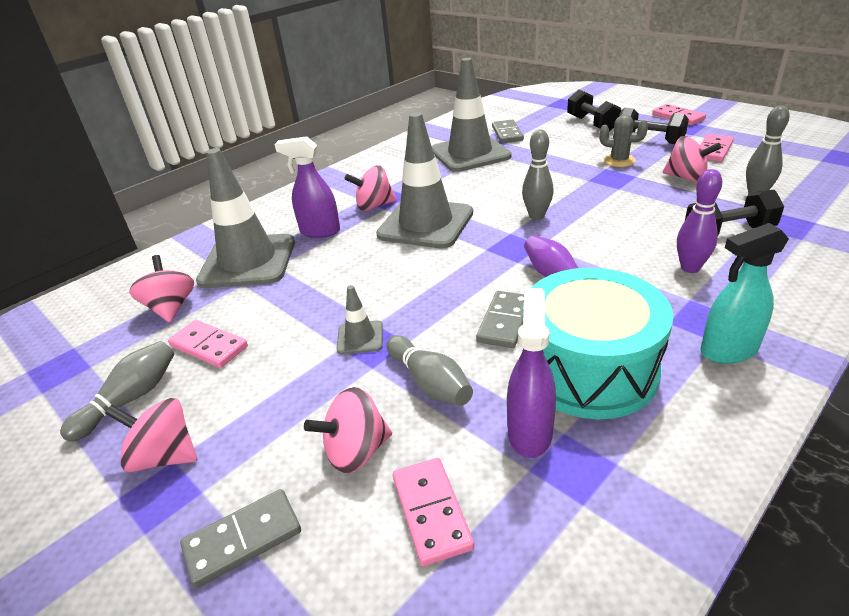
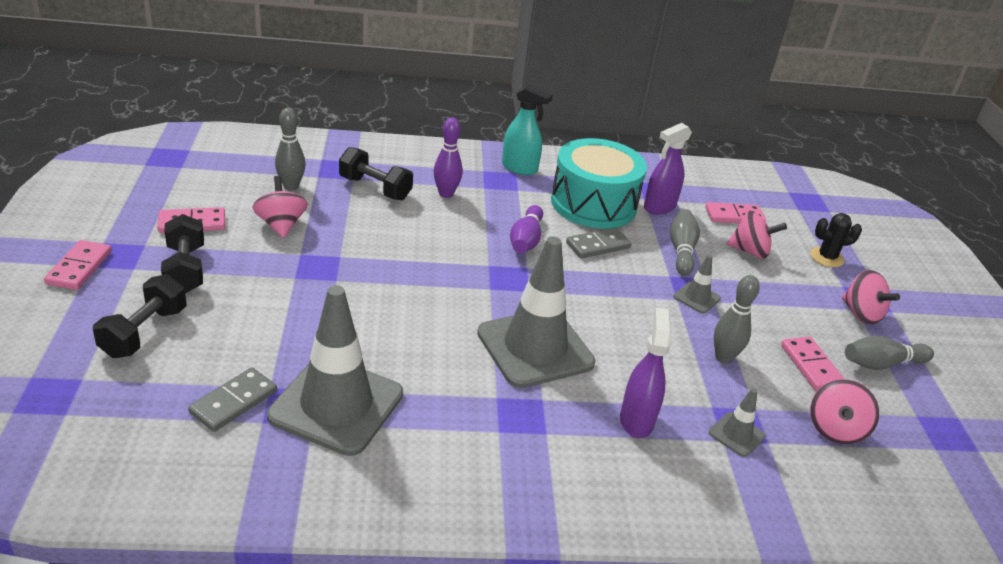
camera: 145 degrees left, 0 degrees up
(243, 539) = (827, 257): grey domino -> black cactus
(248, 261) = (736, 434): grey traffic cone -> grey traffic cone, size x0.43
(319, 231) = (636, 420): purple spray bottle -> purple spray bottle turned 135 degrees counterclockwise
(374, 206) = (547, 411): pink spinning top -> none
(431, 512) = (734, 216): pink domino -> pink domino turned 60 degrees clockwise
(536, 216) = (445, 285): grey bowling pin -> grey bowling pin (723, 358)
(619, 161) = (267, 274): grey cactus -> none

